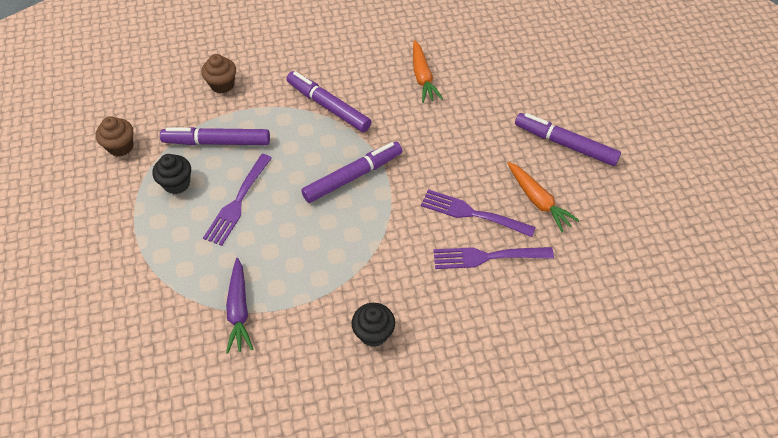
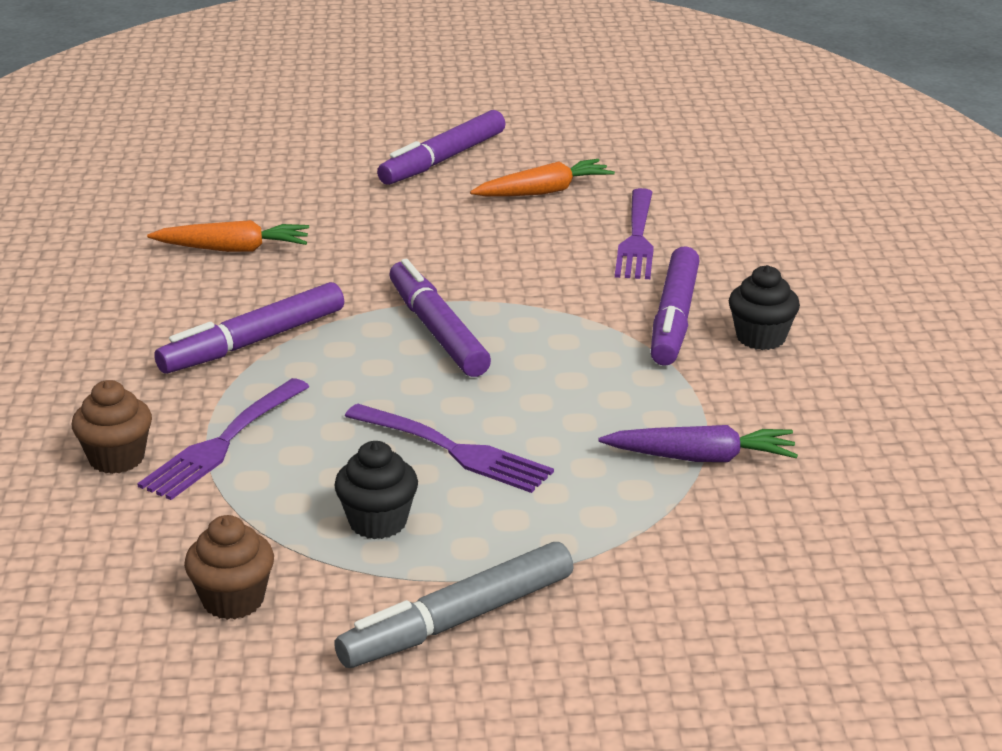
camera: 80 degrees left, 25 degrees down
(104, 225) = (458, 621): none -> grey marker
(217, 142) = (284, 470): purple marker -> purple marker (674, 318)
(472, 213) = (552, 240): purple fork -> purple fork (223, 443)

